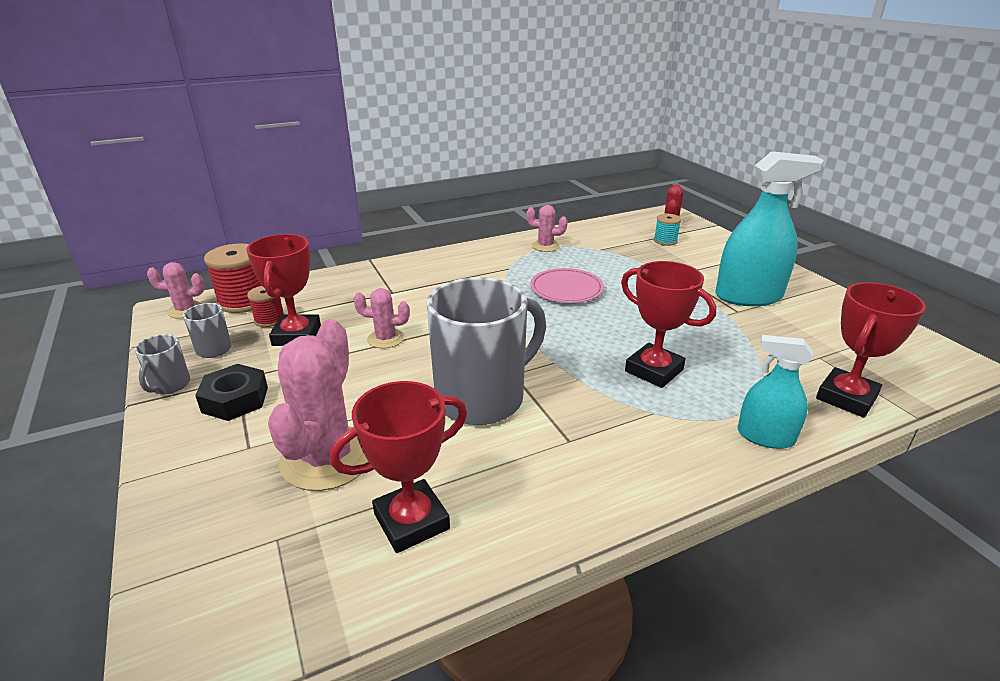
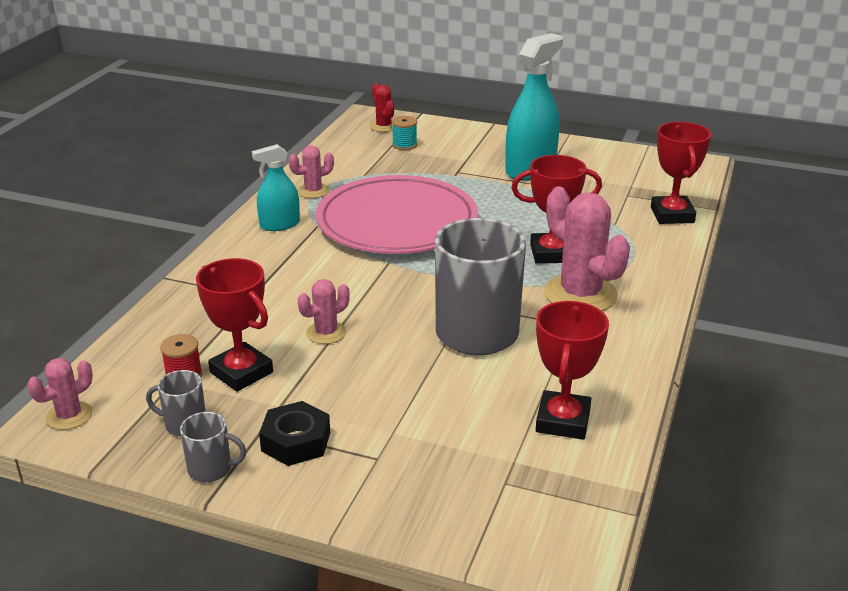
camera: 45 degrees left, 0 degrees up
(169, 385) = (211, 469): grey mug -> grey mug turned 45 degrees counterclockwise
(244, 301) = (116, 376): red spool -> none
(327, 458) = (446, 427): pink cactus -> pink cactus (580, 294)
(566, 289) = (397, 222): pink plate -> pink plate, size x2.08
(765, 436) = (665, 261): turquoise spray bottle -> turquoise spray bottle (279, 224)

